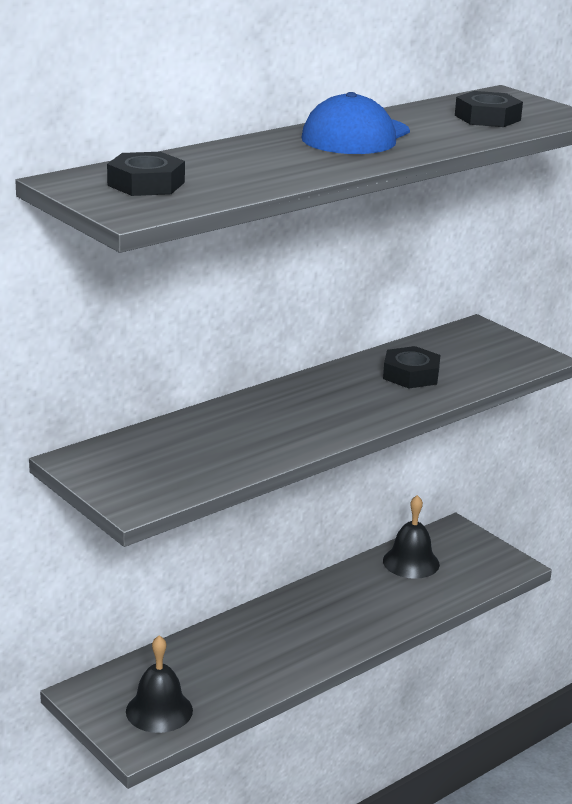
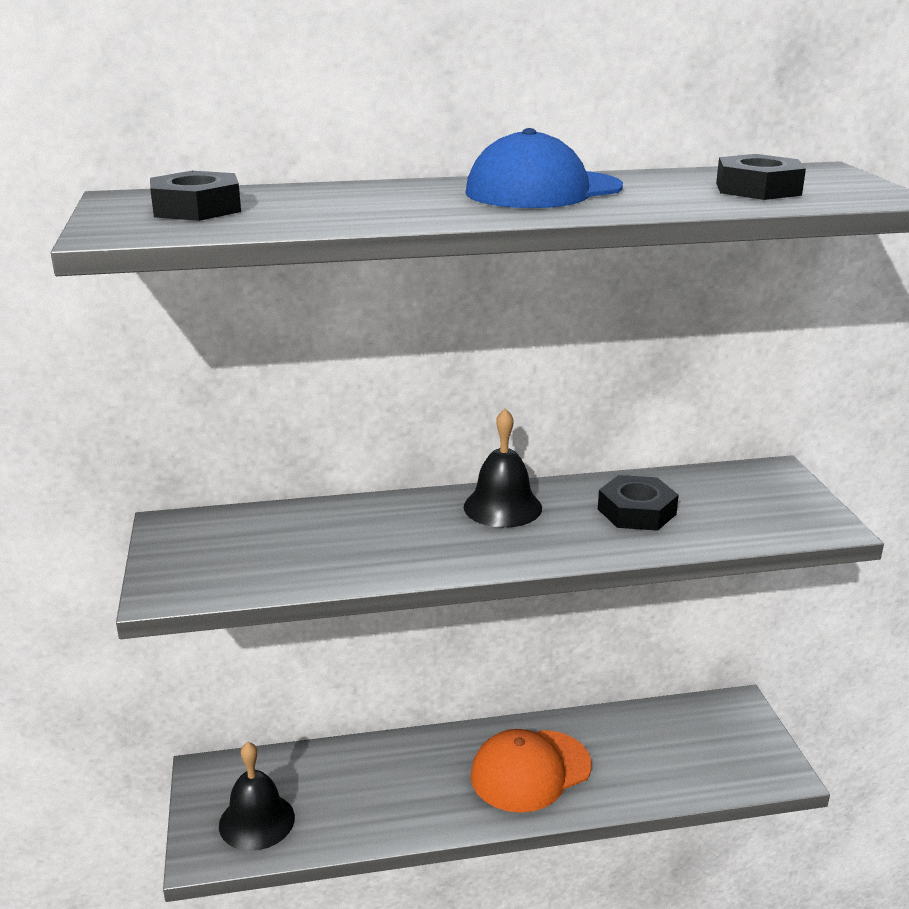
camera: 30 degrees right, 0 degrees up
(340, 615) = (530, 771): none -> orange cap
(411, 562) = (658, 731): black bell -> black bell (502, 507)

